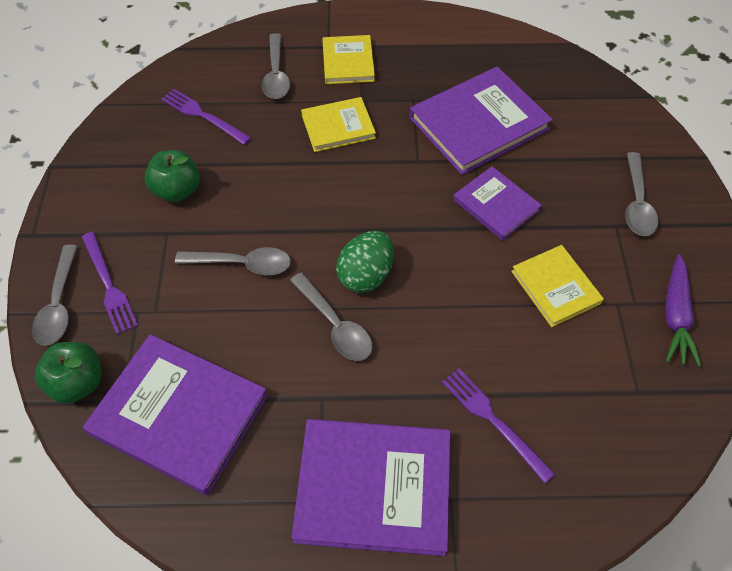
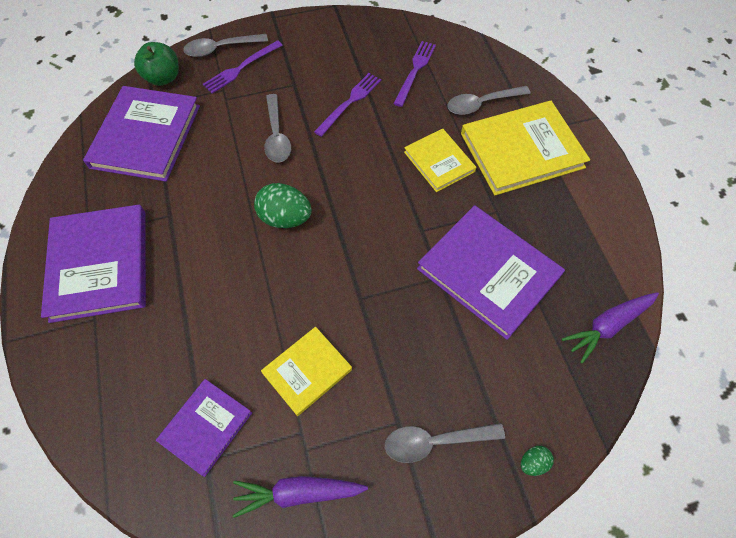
camera: 75 degrees right, 5 degrees up
(177, 190) = (334, 78): green apple -> none
(335, 325) = (233, 208): grey spoon -> none
(348, 62) = (521, 150): yellow book -> yellow book, size x1.74
(493, 420) = (163, 339): purple fork -> purple fork (350, 102)
(496, 205) = (389, 304): purple book -> purple book (206, 427)
(549, 62) = (608, 326): none -> purple carrot
(660, 144) = (533, 462): none -> green egg

